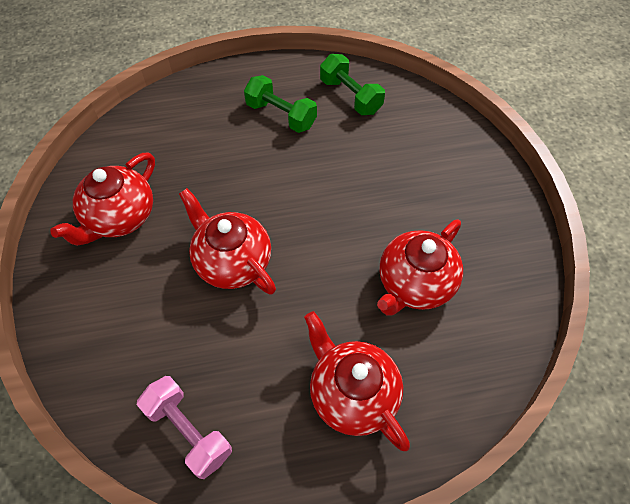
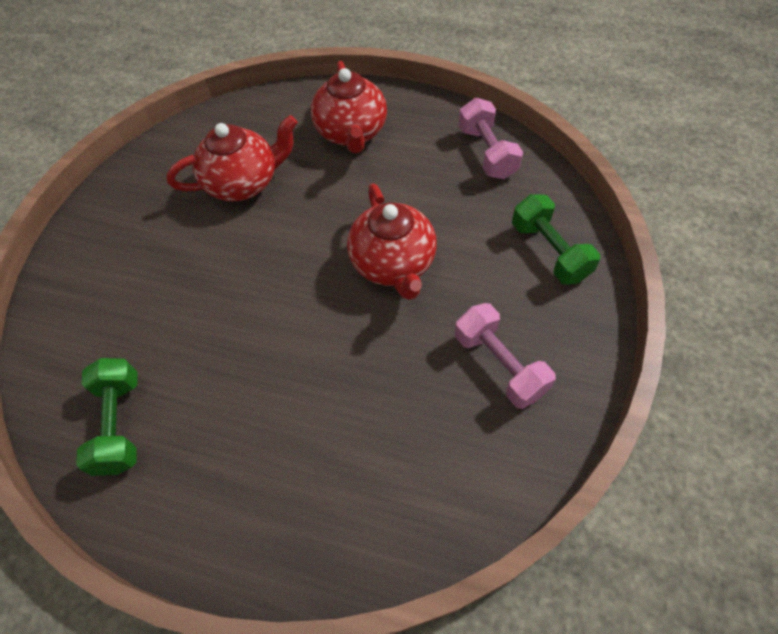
camera: 150 degrees left, 0 degrees up
(119, 218) = (499, 365): red teapot -> pink dumbbell
(281, 115) = (230, 434): green dumbbell -> green dumbbell (549, 251)

